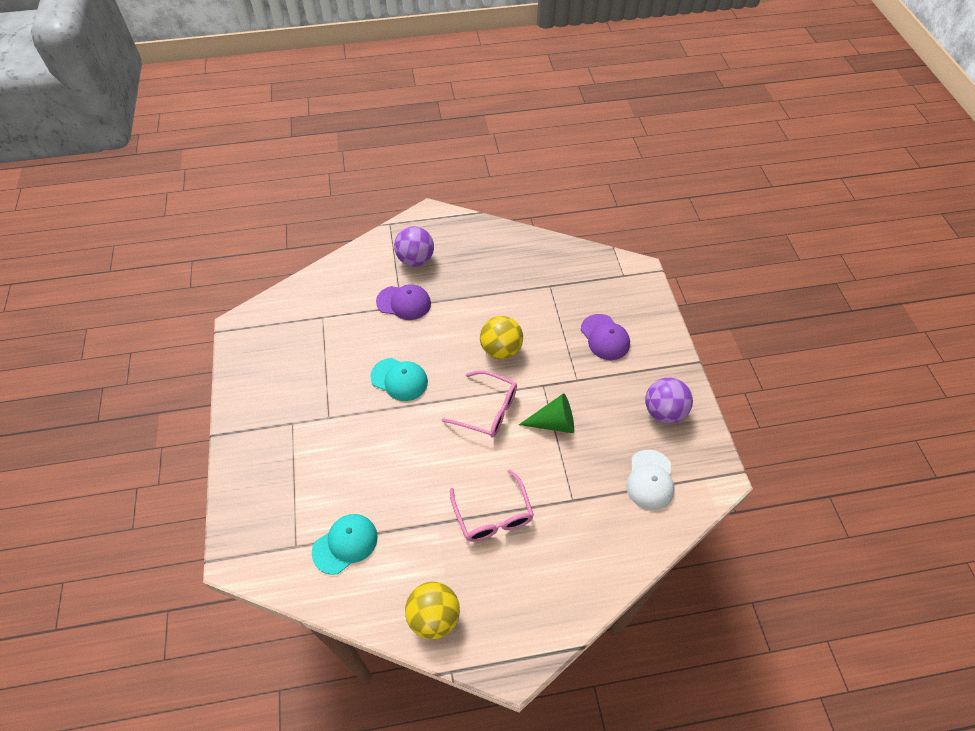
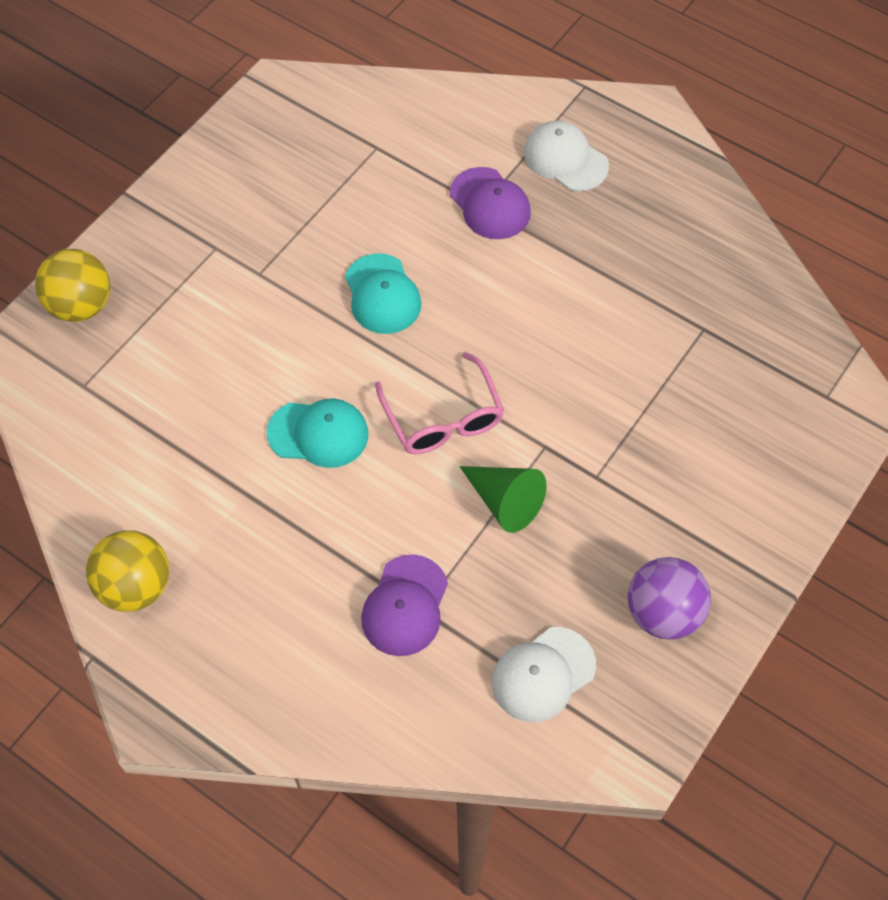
camera: 45 degrees right, 5 degrees up
(345, 544) = (131, 428): turquoise cap -> turquoise cap (318, 434)
(415, 259) = (565, 159): purple ball -> white cap
(493, 515) = (313, 541): pink glasses -> none
(501, 349) = (543, 358): yellow ball -> yellow ball (81, 306)
(605, 337) = (698, 455): purple cap -> purple cap (405, 606)

